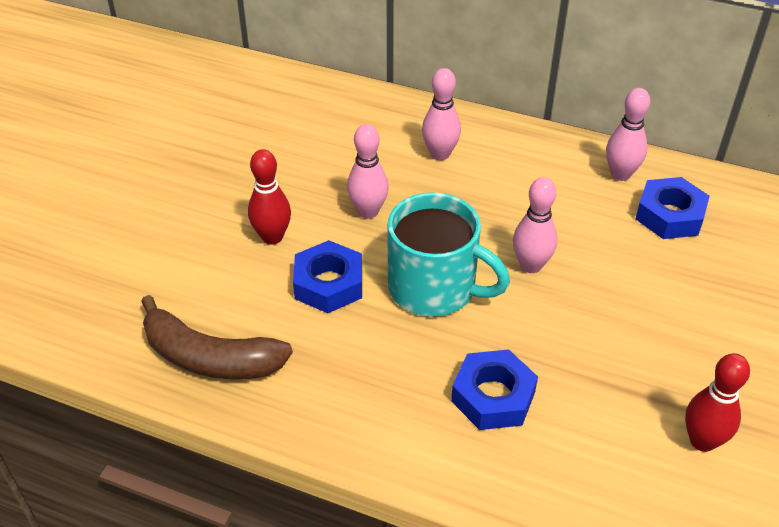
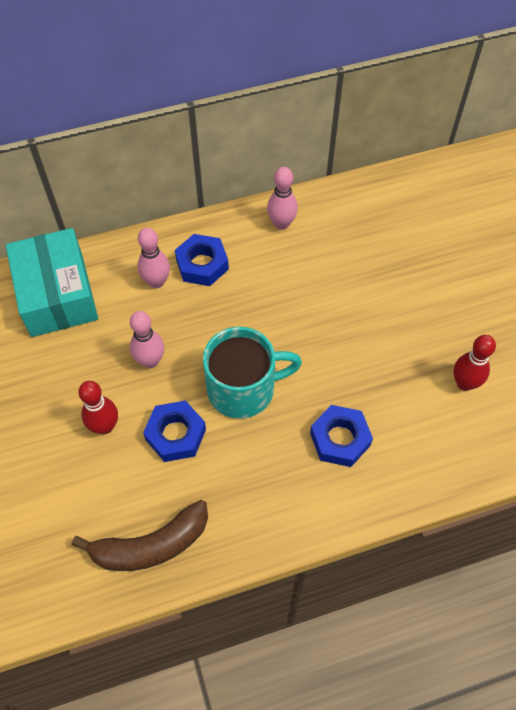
camera: 40 degrees left, 15 degrees up
(339, 116) = (57, 294): none -> turquoise box
(531, 265) = (285, 331): pink bowling pin -> none
(669, 215) = (333, 237): blue nut -> blue nut (202, 264)

